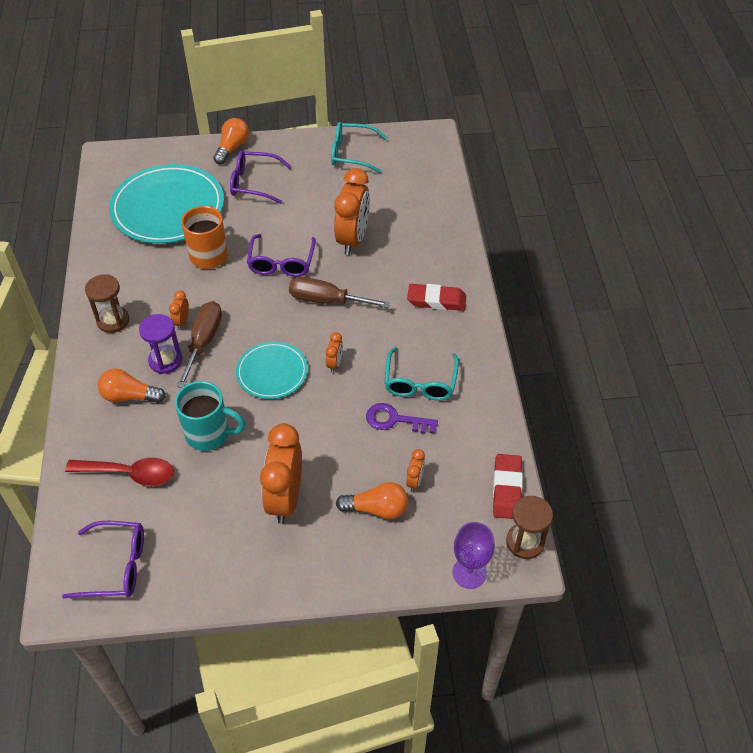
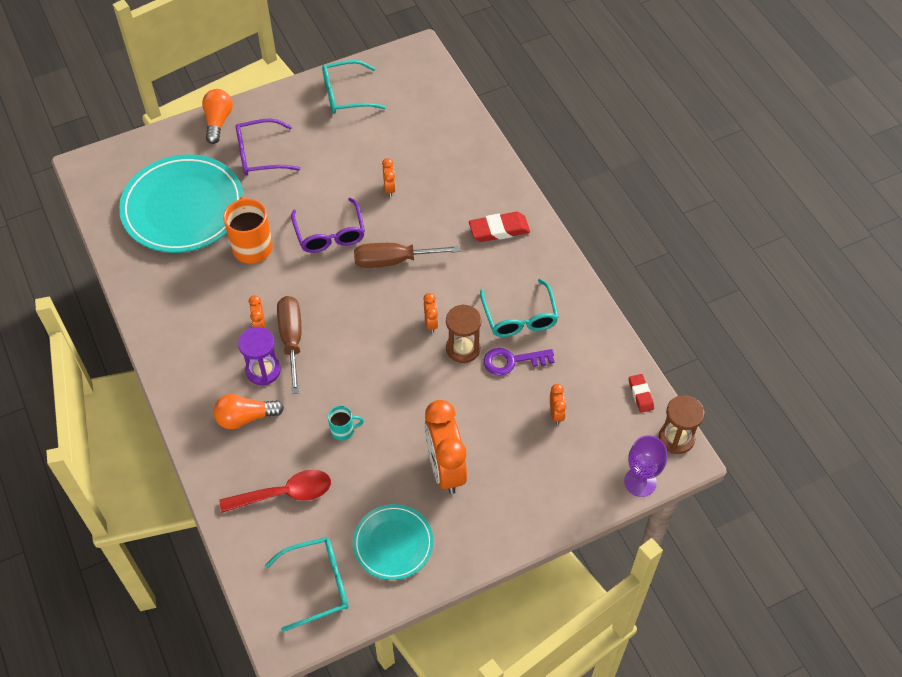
camera: 20 degrees left, 5 degrees up
(113, 321) = (188, 345): brown hourglass -> brown hourglass (463, 348)
(116, 566) = (317, 585): purple glasses -> turquoise glasses
(209, 434) = (343, 430): turquoise mug -> turquoise mug, size x0.52
(272, 372) = (374, 350): turquoise plate -> turquoise plate (393, 543)
(353, 239) = (389, 188): orange clock -> orange clock, size x0.44
(376, 509) = (533, 451): orange light bulb -> none
(506, 489) = (640, 394): red eraser -> red eraser, size x0.61

